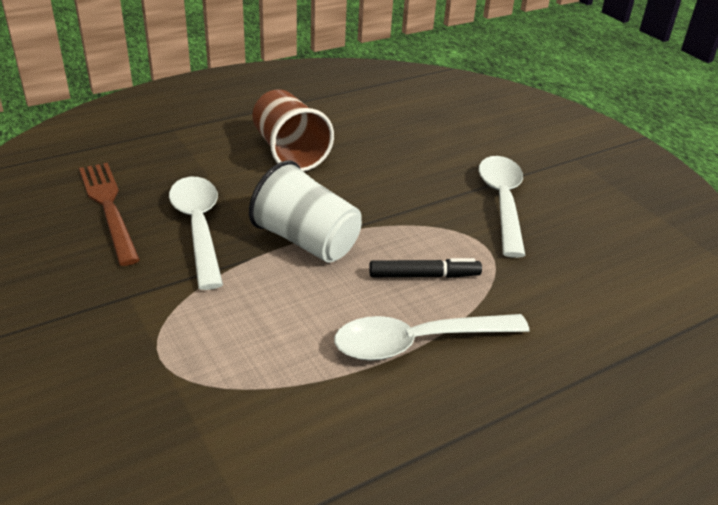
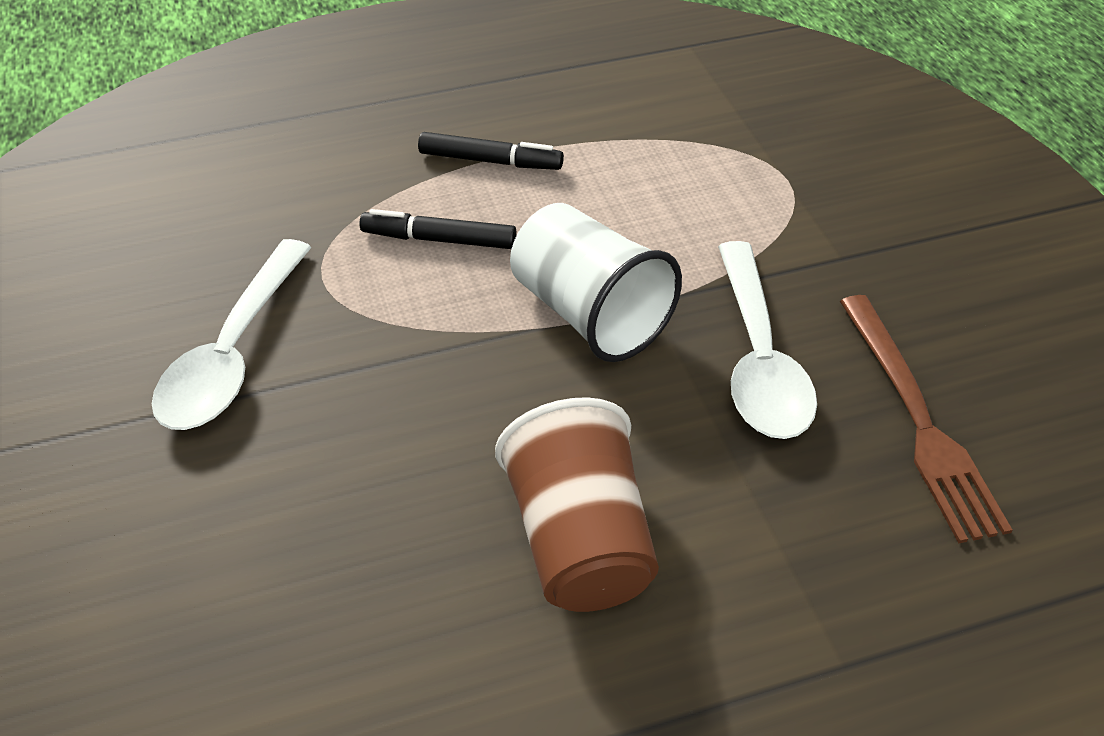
camera: 165 degrees left, 10 degrees up
(417, 343) = (490, 161): white spoon -> black marker

